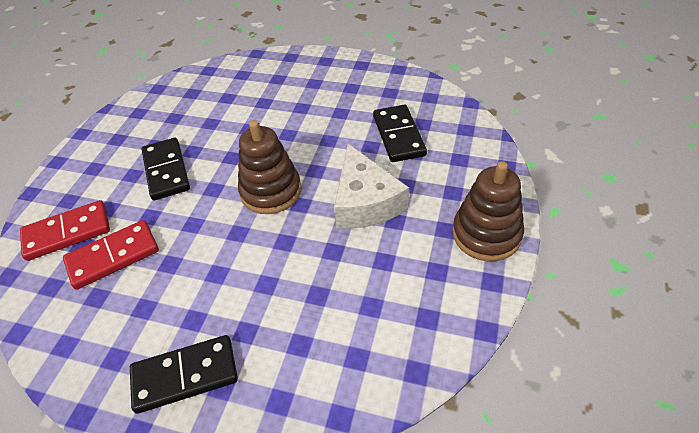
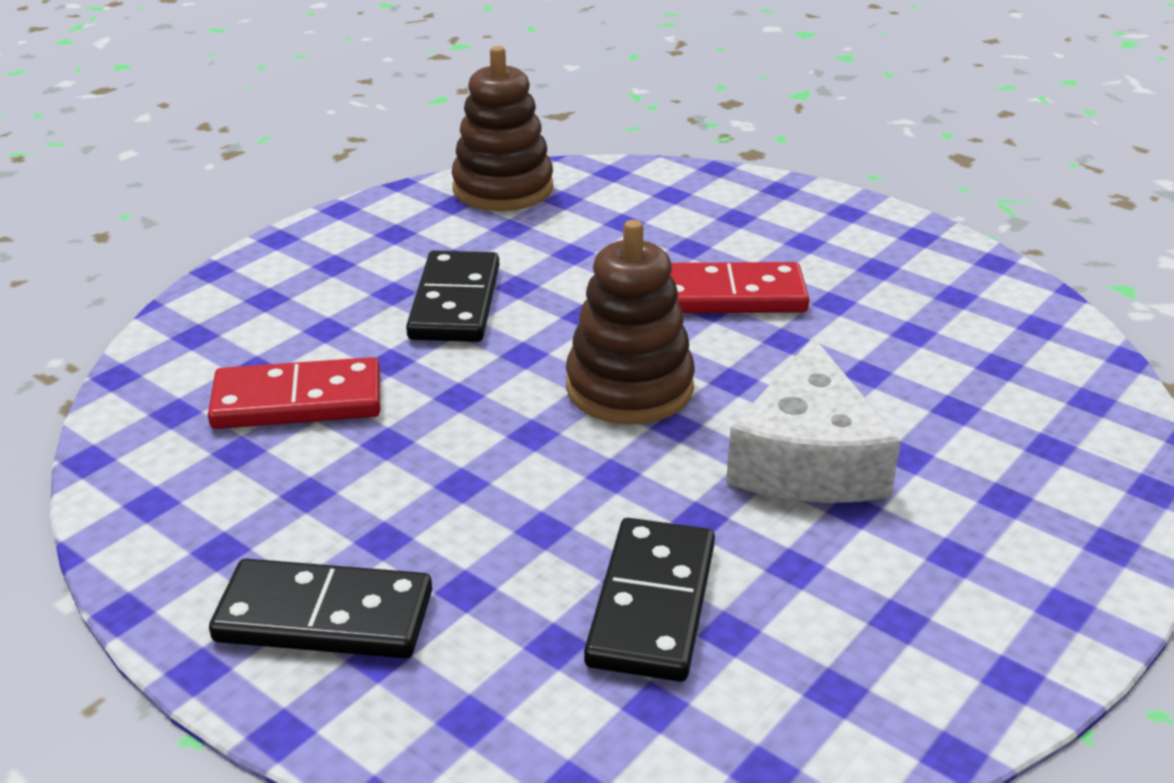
camera: 20 degrees right, 15 degrees down
(67, 232) = (241, 343): red domino -> red domino (730, 295)
(398, 136) = (936, 371): black domino -> black domino (651, 604)
(486, 234) = (1043, 592): brown stacking toy -> brown stacking toy (503, 188)

